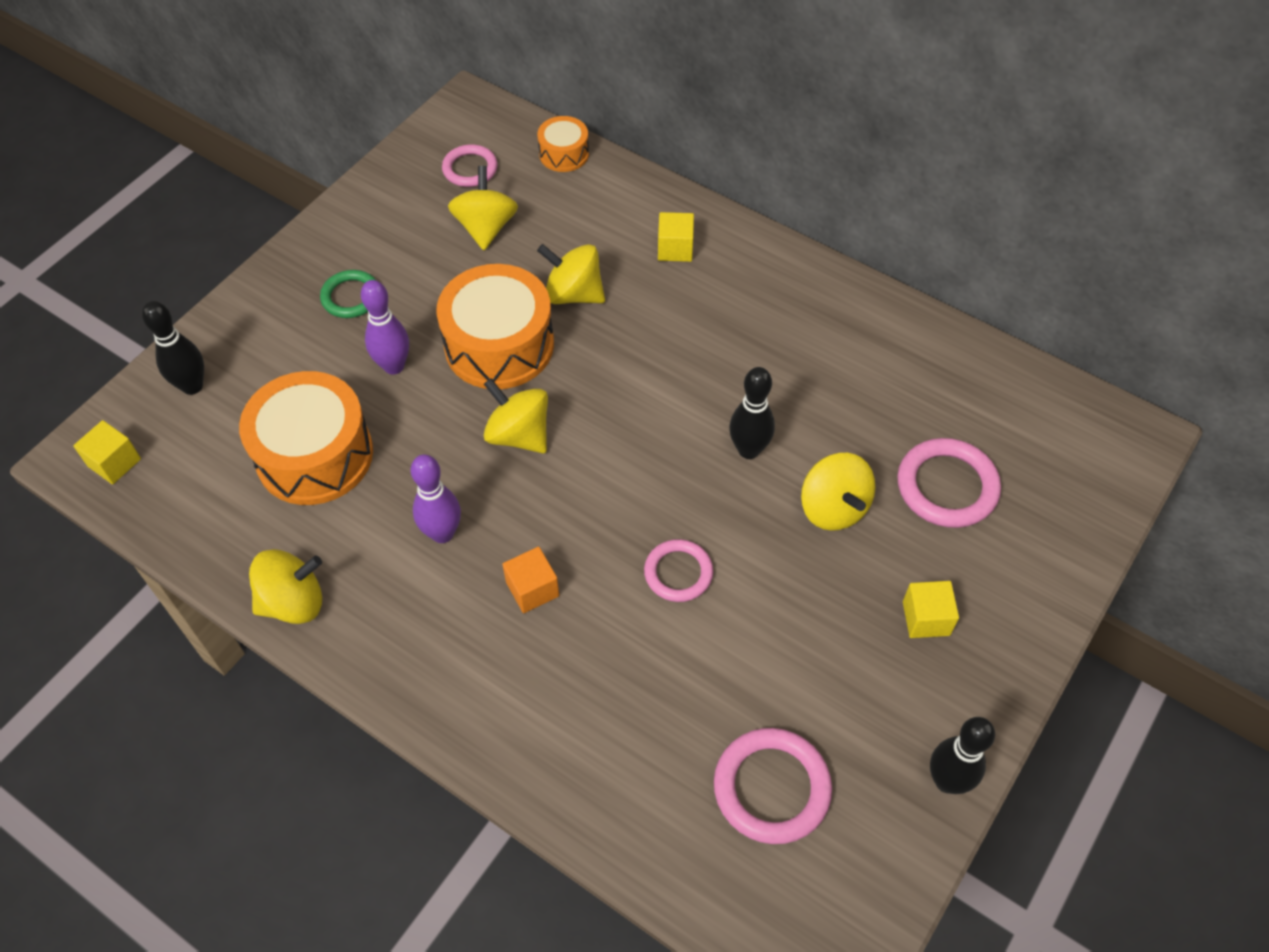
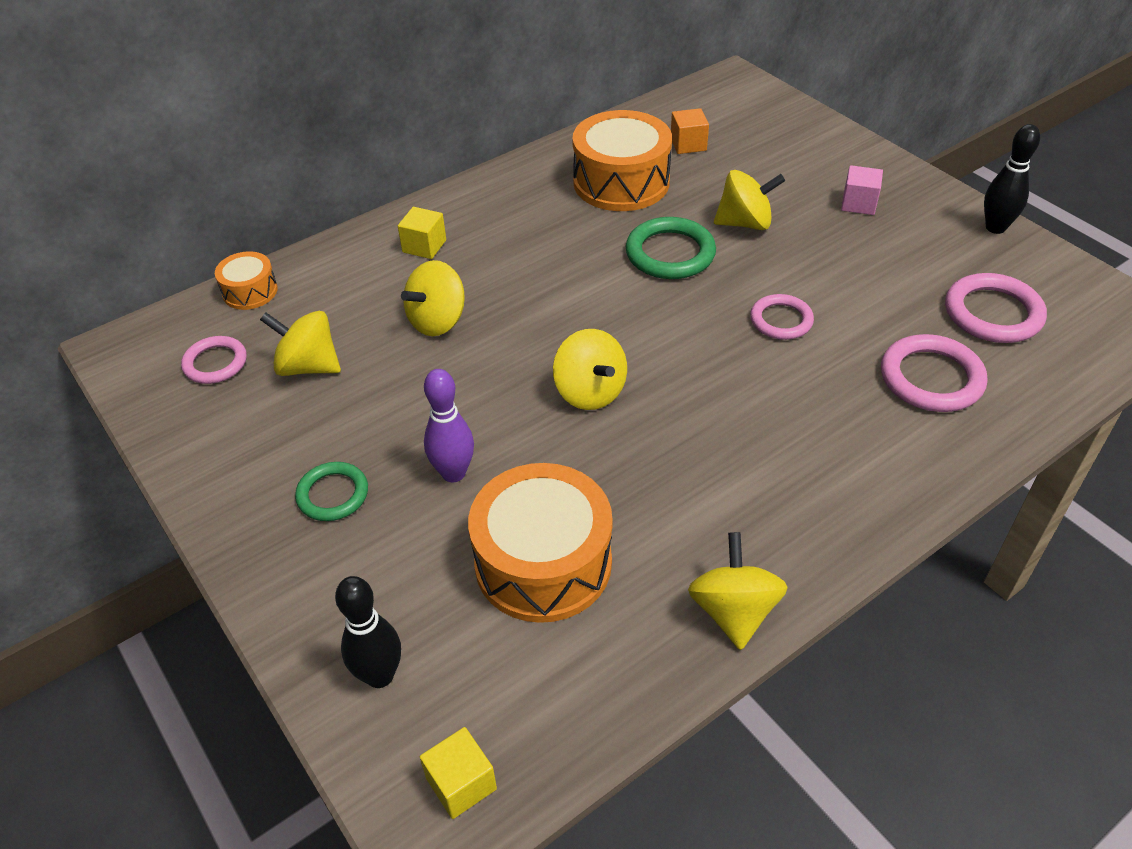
camera: 70 degrees left, 10 degrees down
(442, 533) = (686, 470): purple bowling pin -> none
(499, 345) = (471, 385): orange drum -> orange drum (621, 182)
(519, 434) = (590, 392): yellow spinning top -> yellow spinning top turned 90 degrees counterclockwise
(532, 589) = (771, 416): orange cube -> orange cube (688, 144)
(749, 450) = (670, 253): black bowling pin -> green ring
(926, 618) = (858, 203): yellow cube -> pink cube
(947, 486) = (745, 165): pink ring -> pink ring (931, 378)

